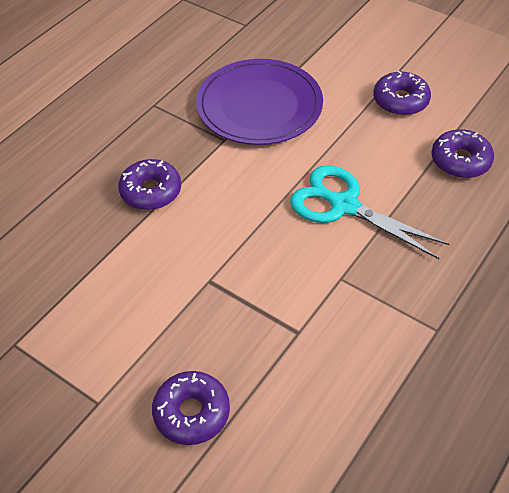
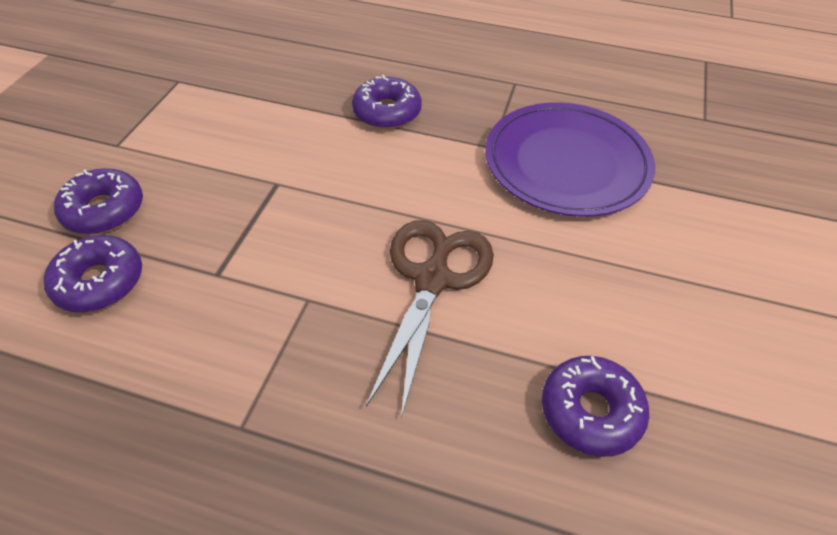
camera: 70 degrees right, 0 degrees up
(343, 205) = (432, 279): turquoise scissors -> brown scissors
(400, 101) = (676, 307): purple donut -> purple donut (100, 282)

